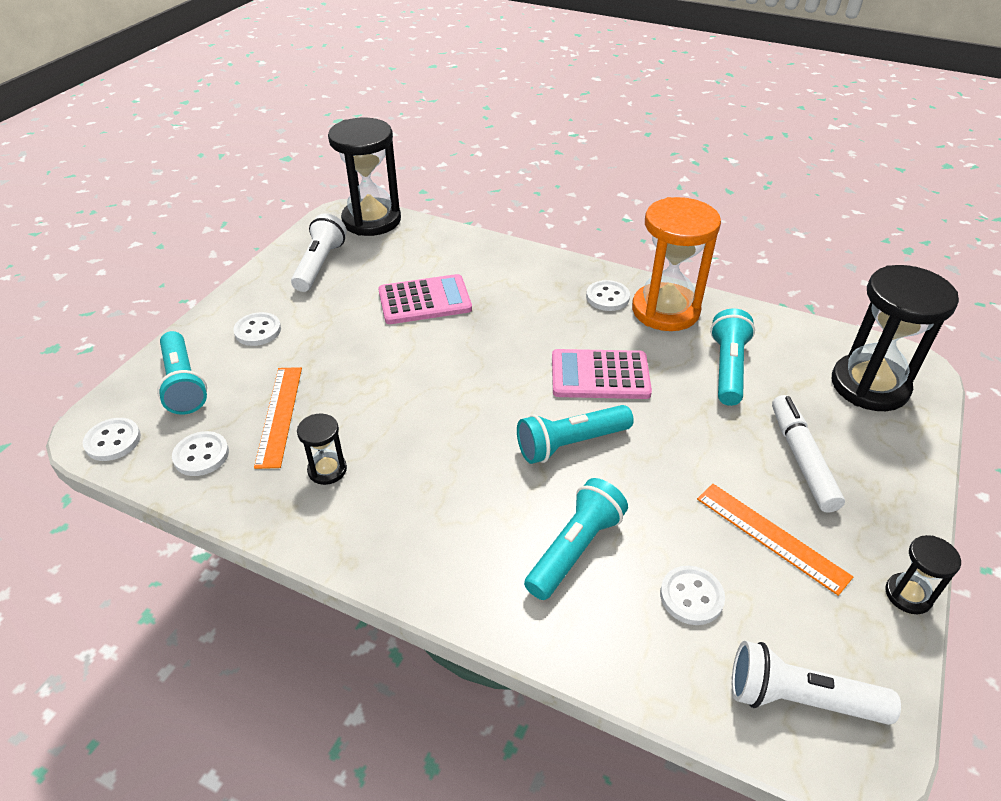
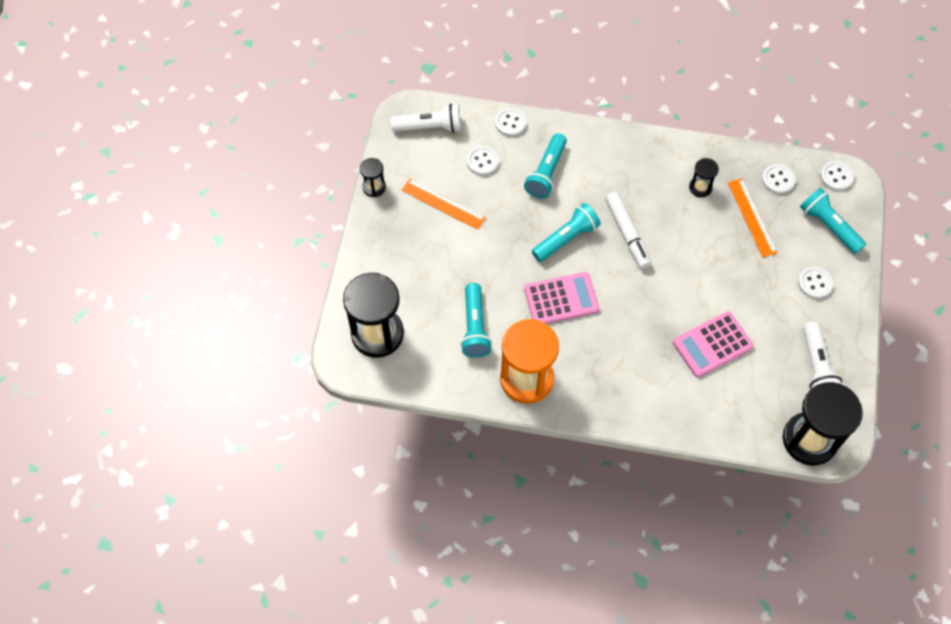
camera: 165 degrees right, 20 degrees up
(607, 297) = (574, 383): white button -> white button (510, 123)
(801, 459) = (425, 260): white marker -> white marker (627, 233)

